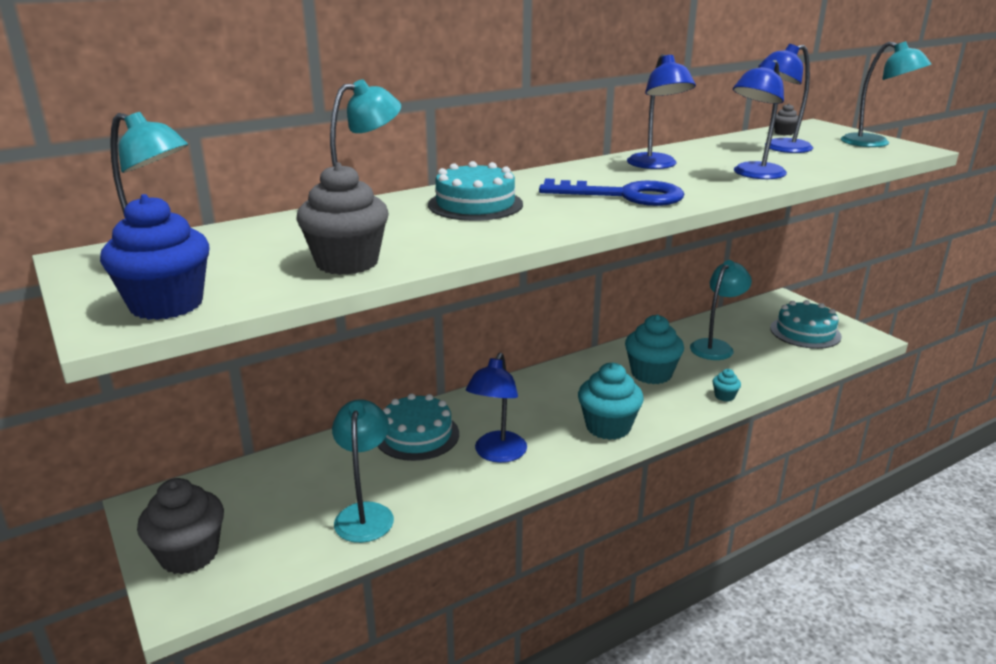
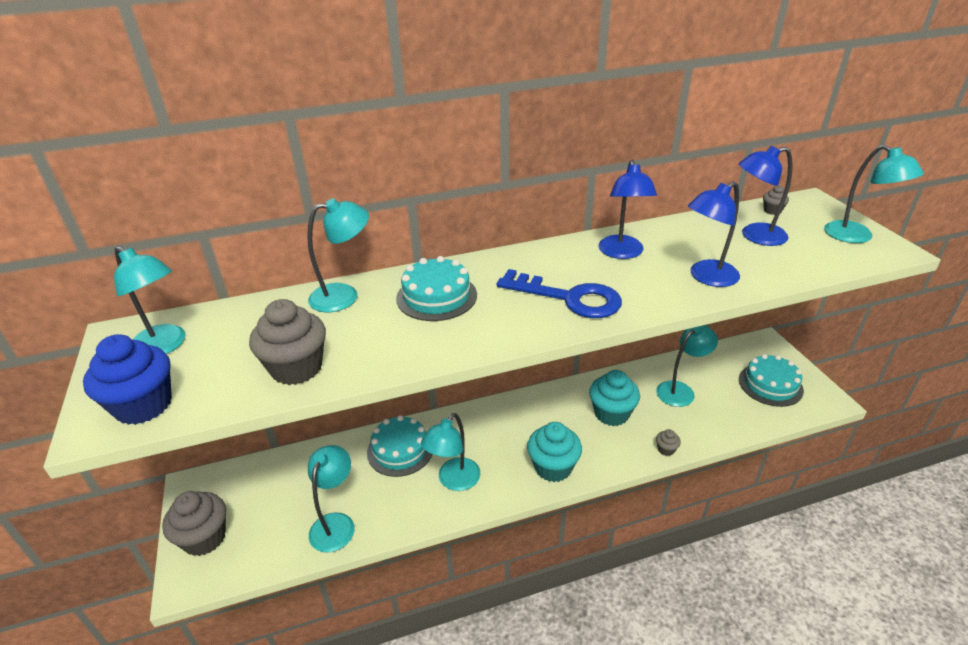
camera: 15 degrees right, 10 degrees up
(497, 454) = (454, 481): blue lamp -> turquoise lamp
(724, 396) = (666, 449): turquoise cupcake -> grey cupcake

